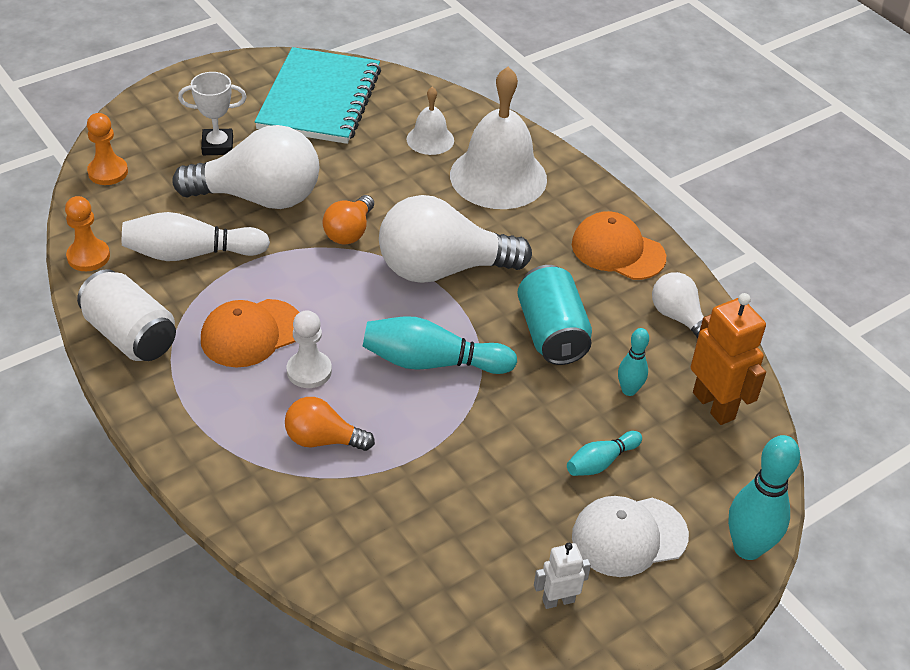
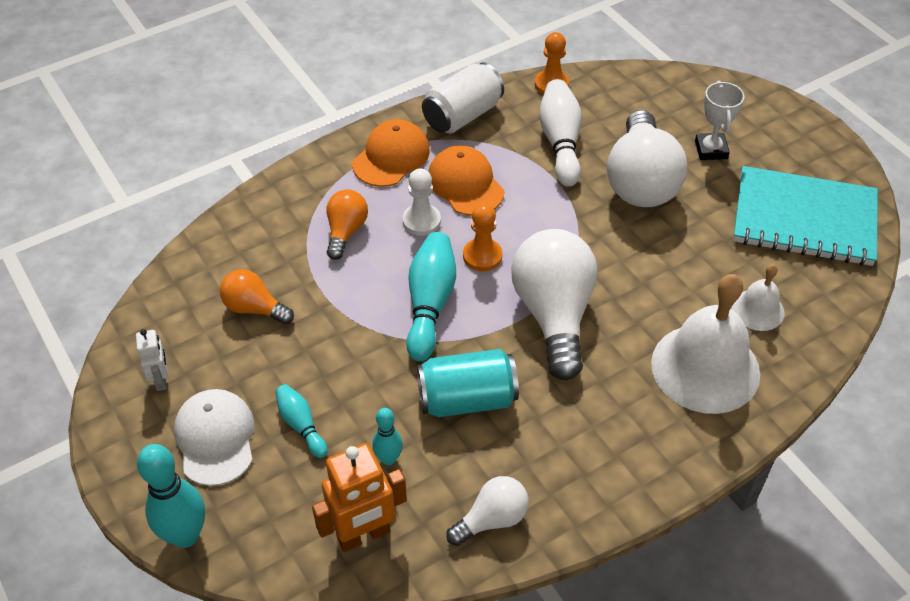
camera: 95 degrees right, 5 degrees up
(108, 172) = (659, 85): orange pawn -> orange pawn (482, 256)
(349, 232) = (600, 245): orange light bulb -> orange light bulb (254, 308)
(618, 250) = (595, 472): orange cap -> orange cap (391, 157)

